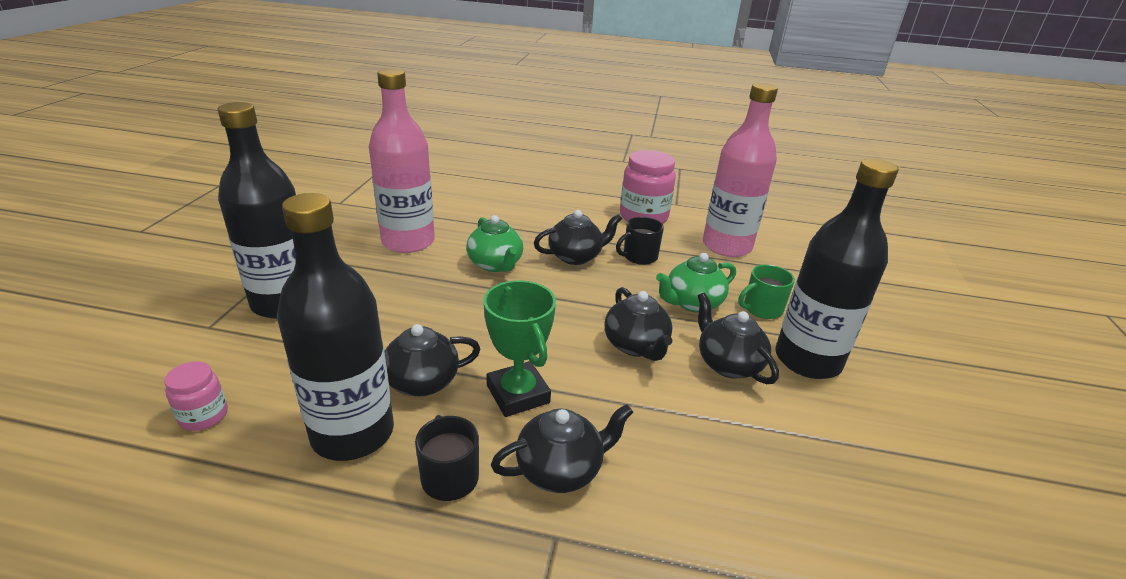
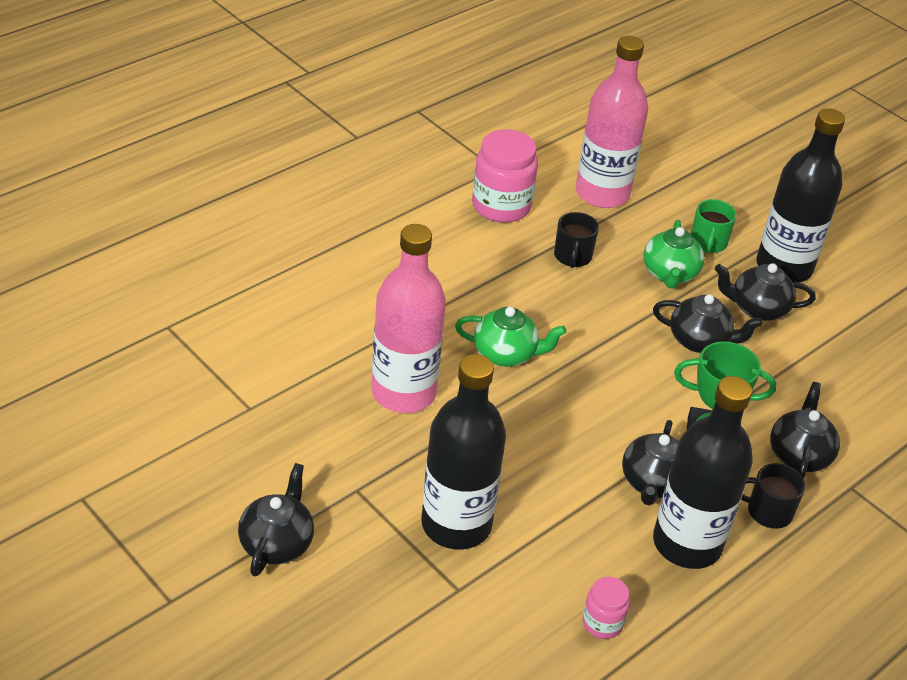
camera: 55 degrees left, 10 degrees up
(576, 256) = (537, 295): black teapot -> black teapot (277, 543)

